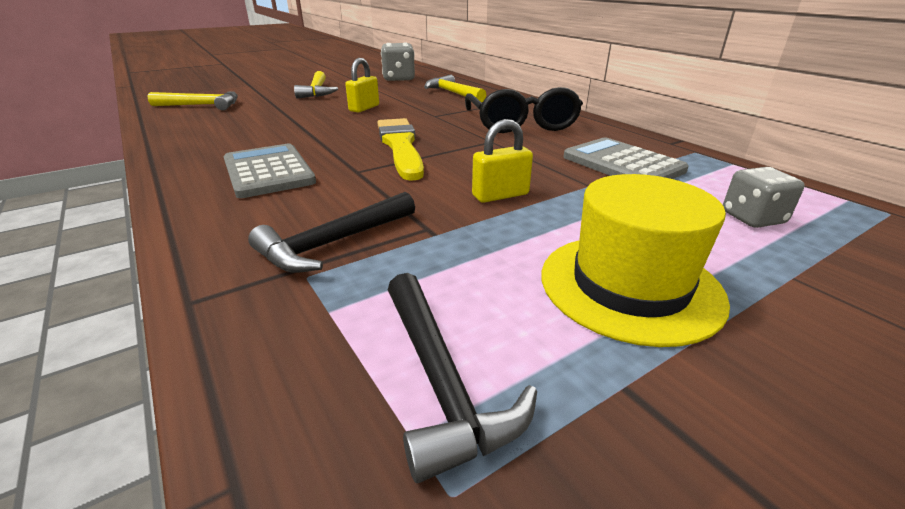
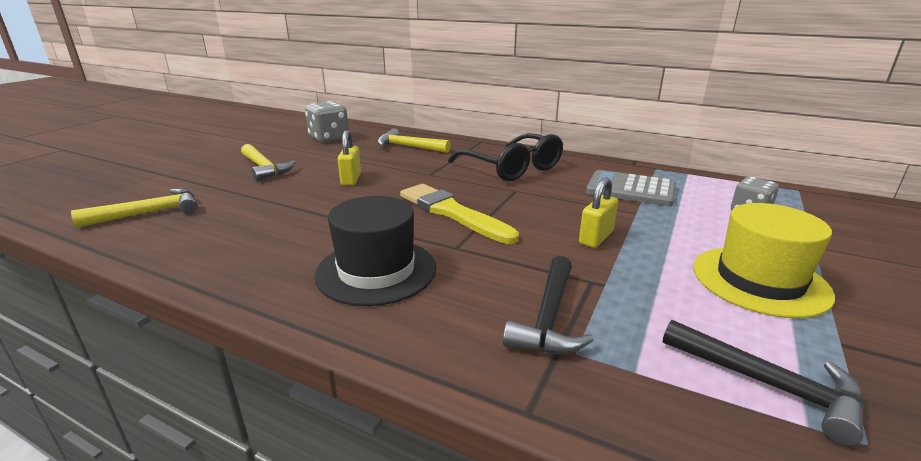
camera: 30 degrees left, 5 degrees down
(268, 172) = (376, 271): grey calculator -> black hat

